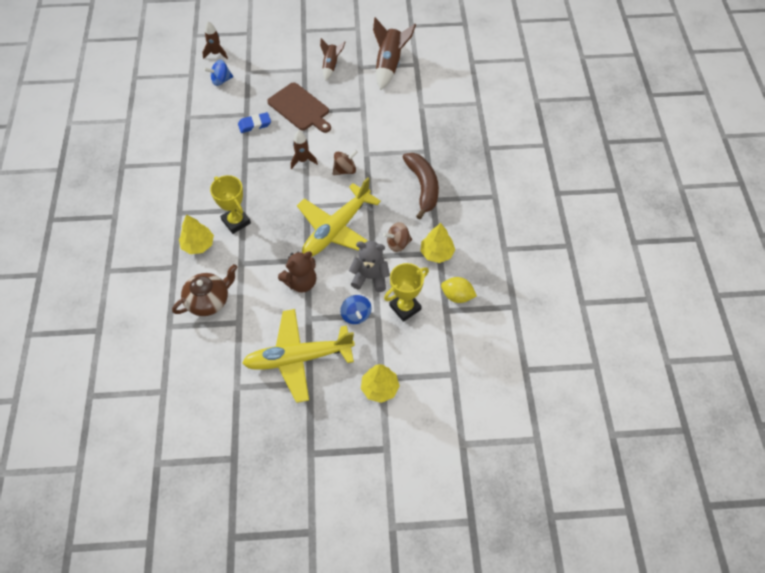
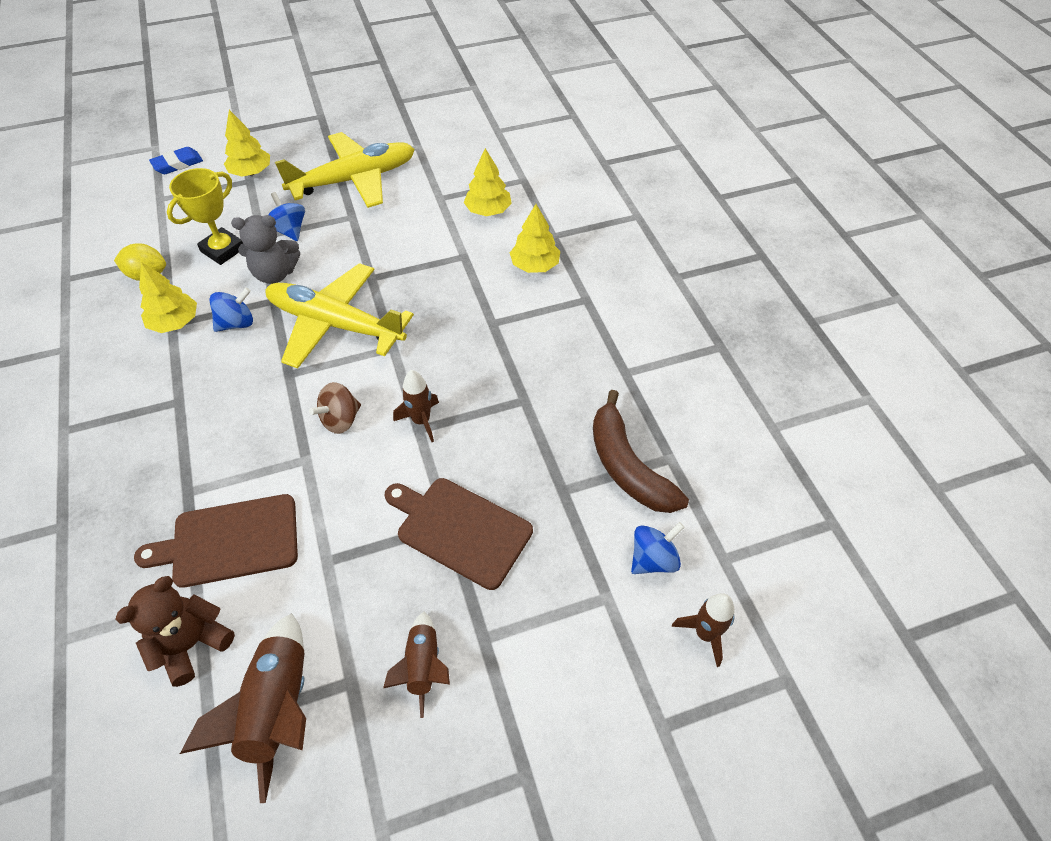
camera: 165 degrees right, 5 degrees down
(208, 300) = (488, 210): brown teapot -> yellow tree
(236, 221) = (495, 304): yellow trophy -> none
(254, 124) = (536, 472): blue eraser -> blue eraser (177, 164)
(301, 282) = (372, 250): brown teddy bear -> brown teddy bear (192, 643)
(337, 229) = (336, 324): yellow plane -> yellow plane turned 90 degrees counterclockwise
(398, 243) = (237, 323): brown spinning top -> blue spinning top
(406, 125) = (229, 541): none -> brown cutting board
(423, 187) = (195, 419): brown banana -> brown banana (627, 466)

